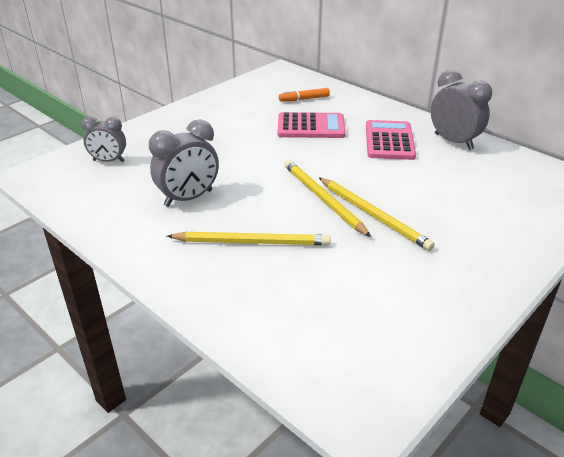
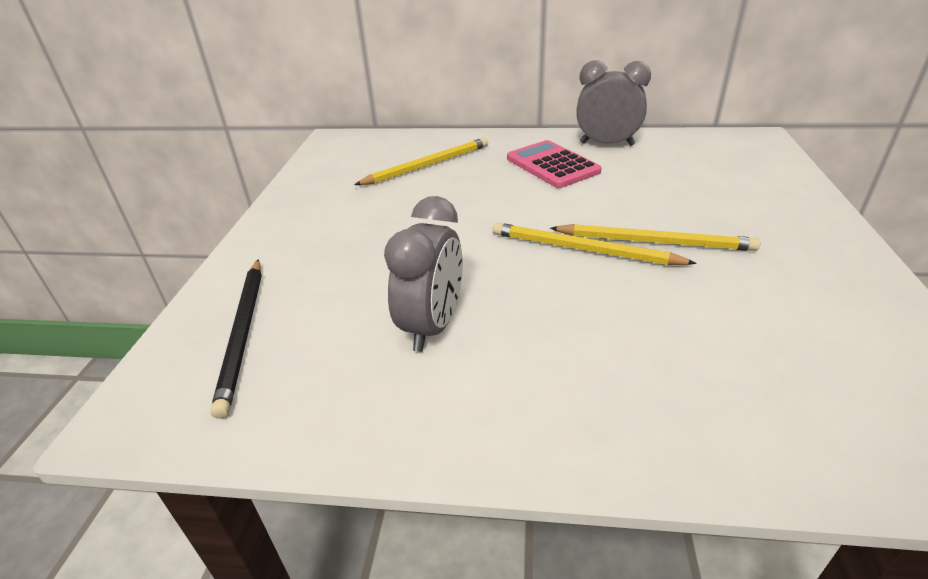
camera: 35 degrees left, 0 degrees up
(108, 161) = (243, 333): grey clock -> black pencil
(252, 242) = (589, 338): yellow pencil -> yellow pencil (427, 165)
(304, 99) = (404, 158): orange marker -> none
(311, 127) = (454, 182): pink calculator -> none

